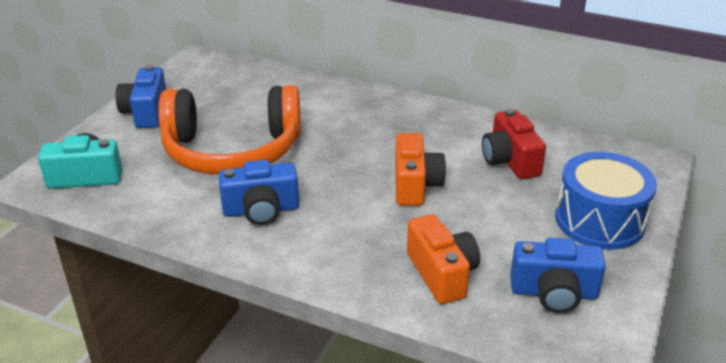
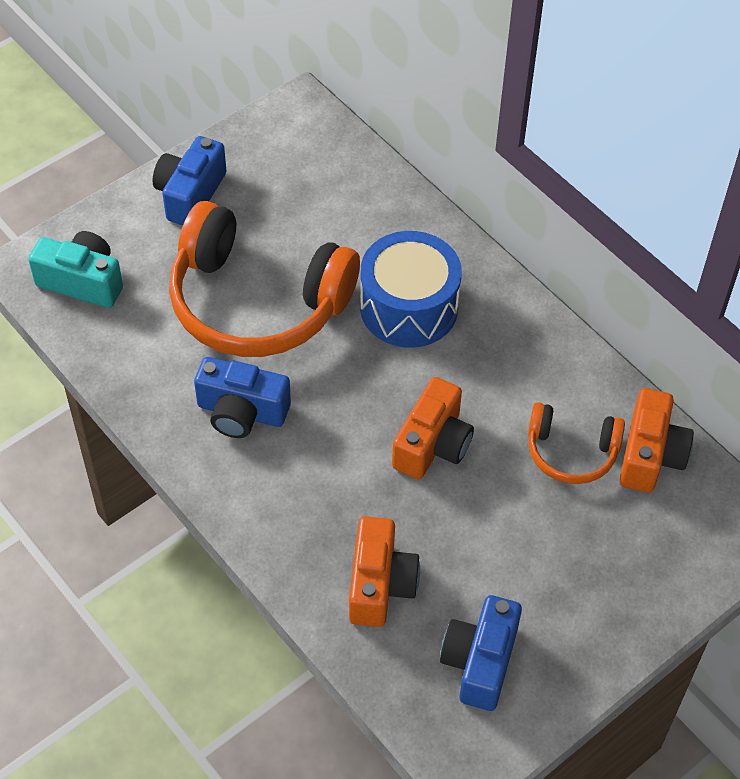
camera: 25 degrees right, 20 degrees up
(510, 161) = (571, 452): red camera -> orange headphones
(553, 293) = (480, 662): blue camera -> blue camera turned 75 degrees clockwise
(559, 147) = (650, 455): none -> orange camera
(599, 220) = (608, 588): blue drum -> blue drum (409, 307)

